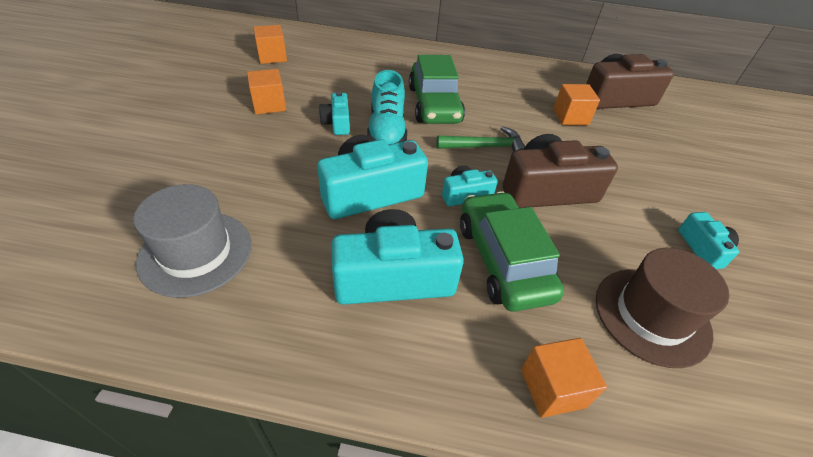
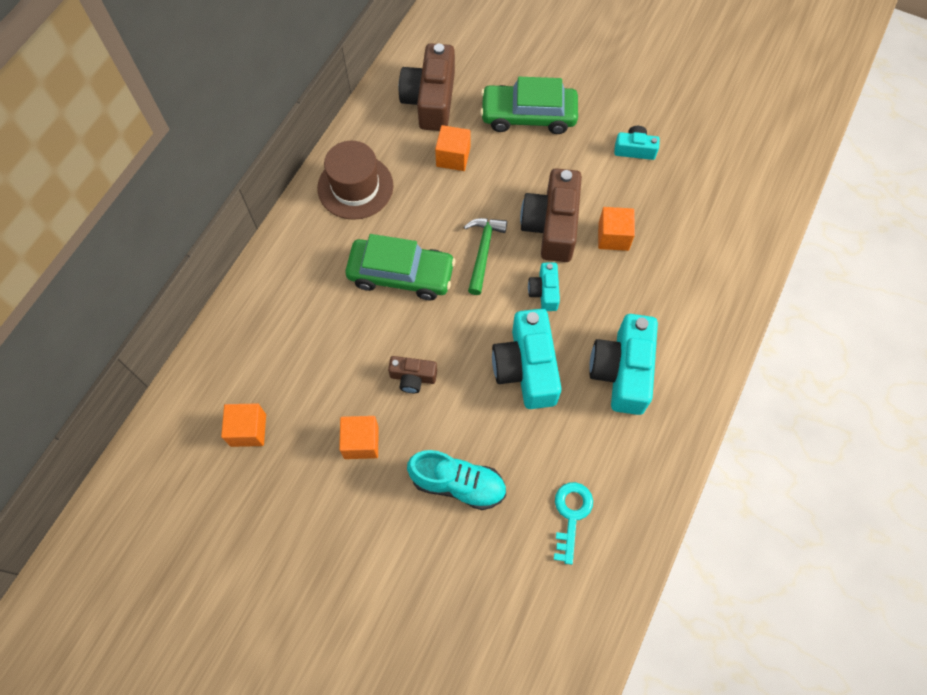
camera: 70 degrees left, 20 degrees up
(196, 252) = (571, 515): grey hat -> turquoise key
(337, 123) = (413, 377): turquoise camera -> brown camera
(387, 130) = (437, 332): turquoise shoe -> turquoise shoe (458, 484)
(503, 260) = (620, 290): green car -> green car (528, 116)
(552, 388) = (723, 301): orange cube -> orange cube (613, 236)
(652, 315) = (683, 217): brown hat -> brown hat (355, 187)

